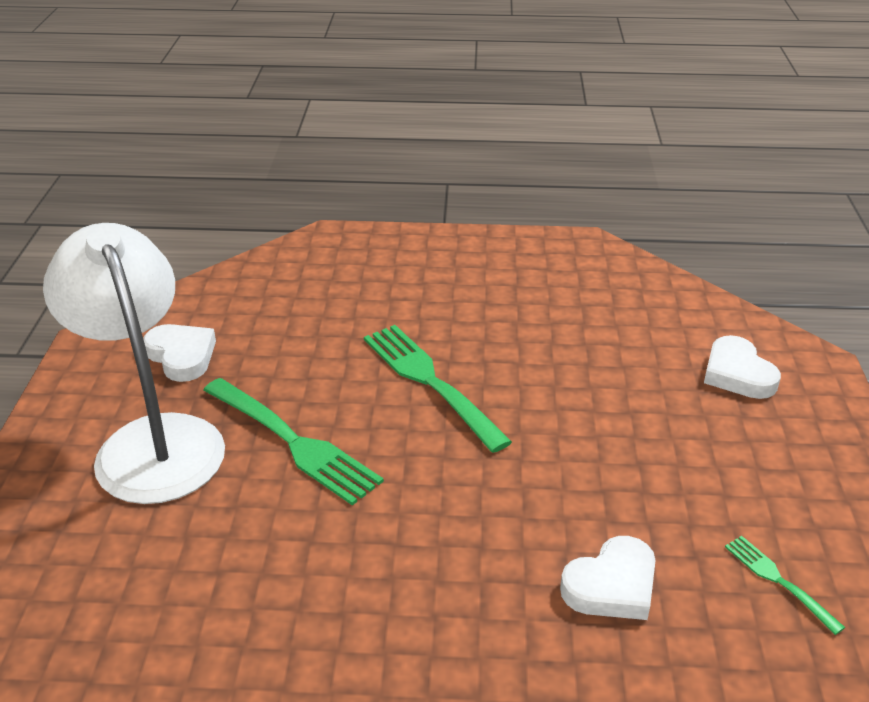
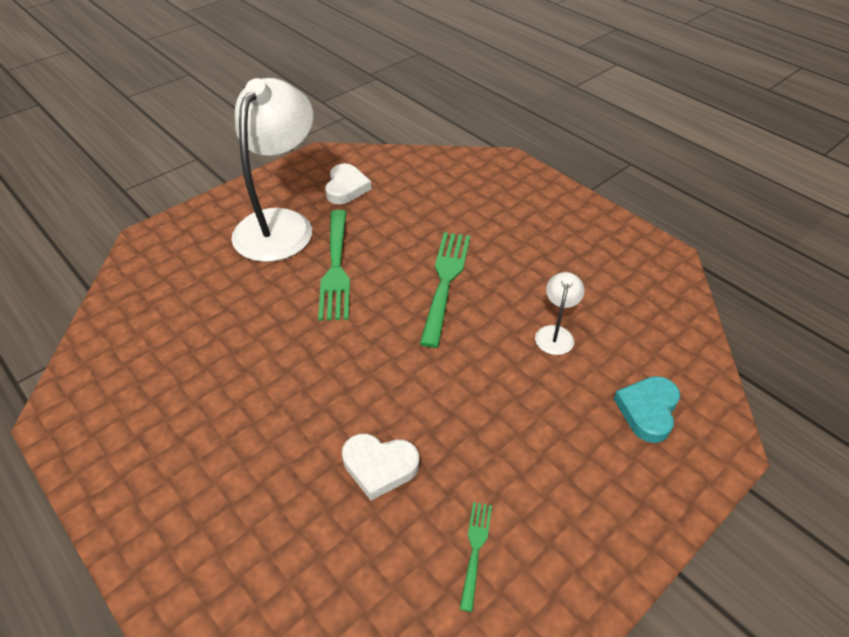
camera: 45 degrees right, 10 degrees up
(590, 362) = (555, 333): none -> white lamp
(737, 374) = (648, 410): white heart -> turquoise heart

